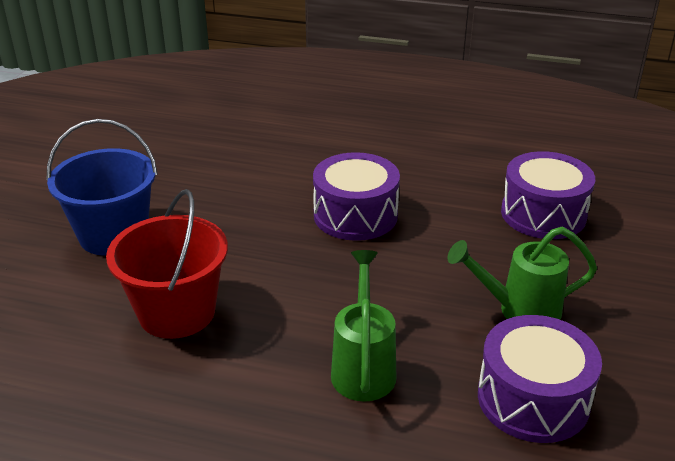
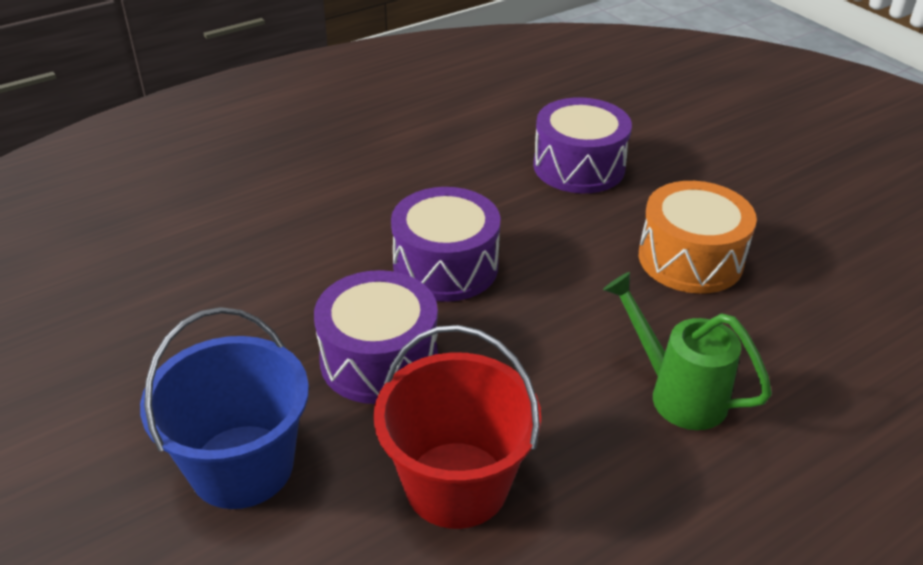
camera: 50 degrees left, 5 degrees up
(519, 310) = (690, 259): green watering can -> orange drum
(533, 399) = (803, 320): purple drum -> purple drum (379, 359)

